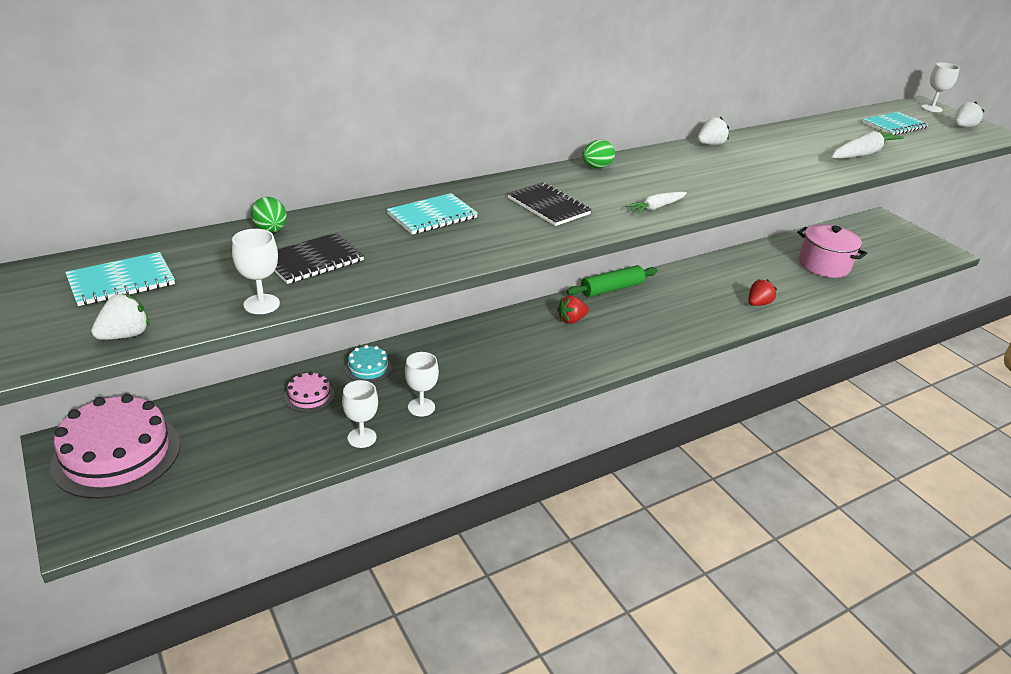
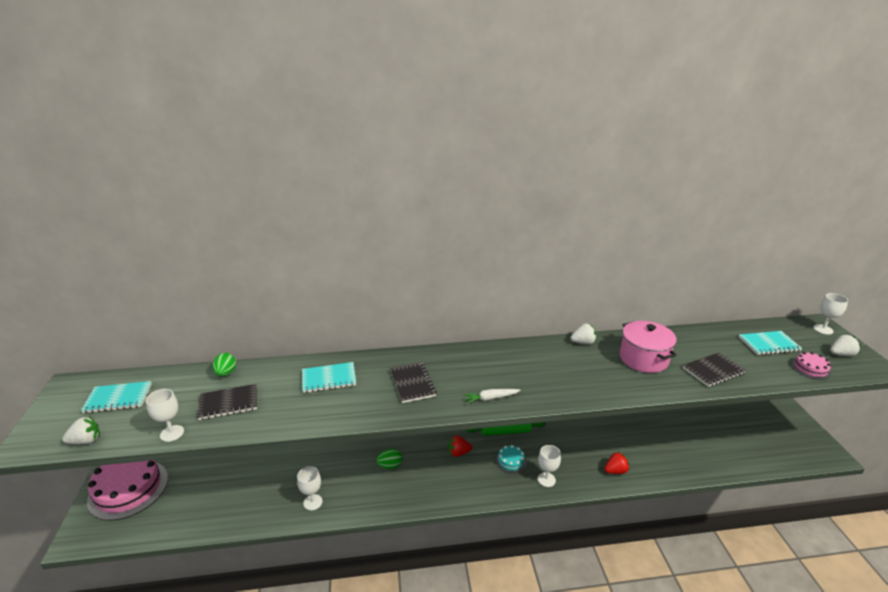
camera: 25 degrees right, 5 degrees down
(309, 396) = (254, 474): pink cake -> pink cake (810, 368)
(362, 438) = (262, 517): white goblet -> white goblet (546, 479)
(368, 368) = (301, 461): turquoise cake -> turquoise cake (511, 461)
(596, 167) = (476, 352): green egg -> green egg (390, 466)
(824, 265) = (698, 445): pink pot -> pink pot (643, 359)
(862, 153) = (713, 371): white carrot -> black notebook

